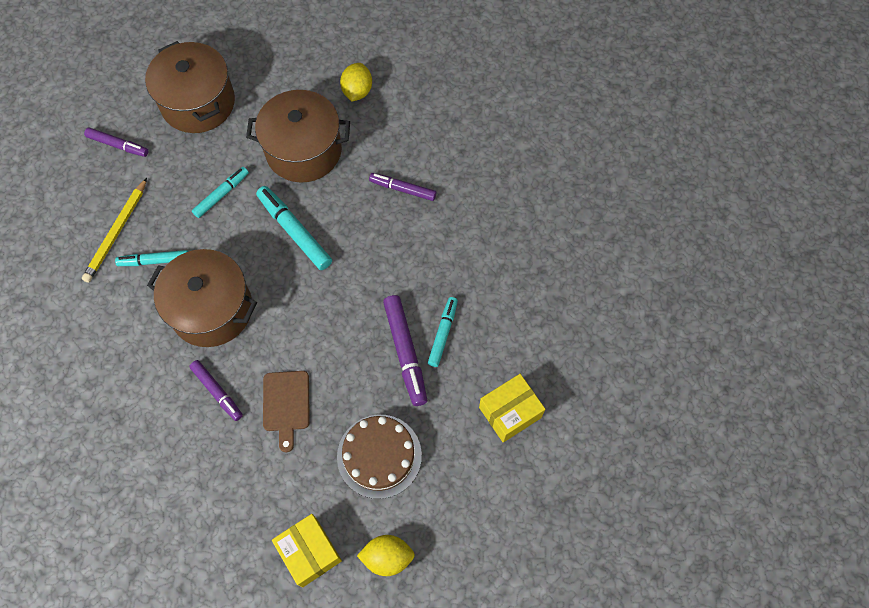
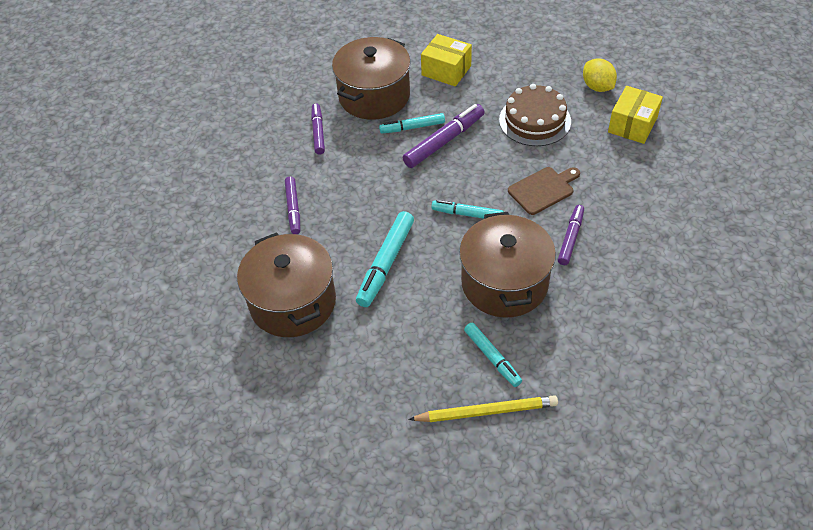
camera: 115 degrees left, 15 degrees down
(117, 145) = (384, 482): purple marker -> purple marker (318, 132)
(198, 103) = (283, 433): brown pot -> brown pot (374, 96)
(221, 195) = (384, 343): turquoise marker -> turquoise marker (467, 214)
(357, 91) = (196, 294): yellow lemon -> none

